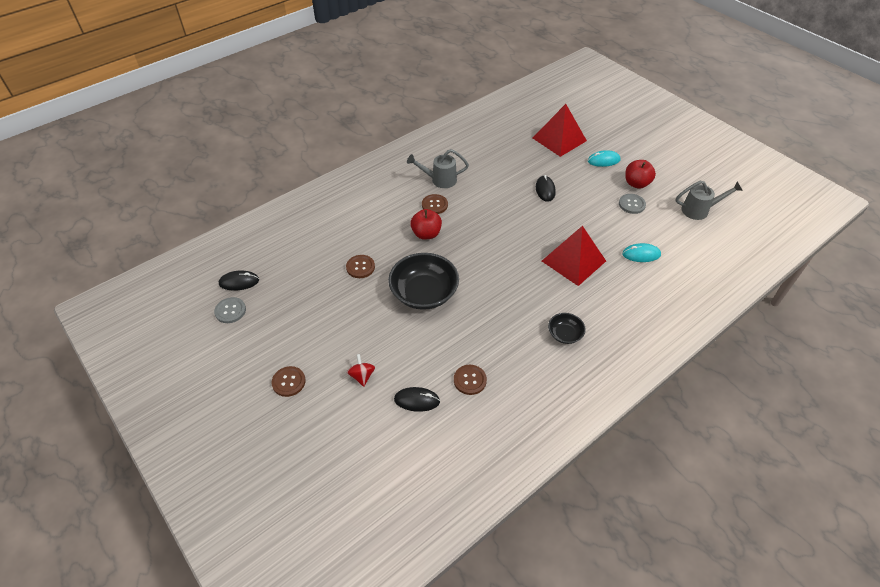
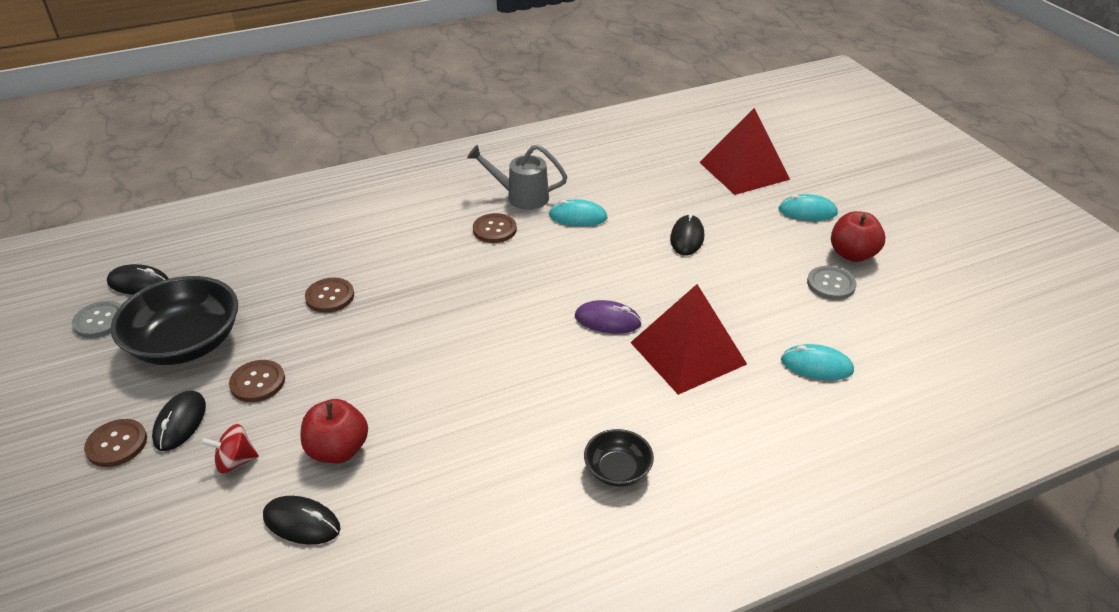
camera: 15 degrees right, 10 degrees down
(317, 361) = (180, 423): none -> black mouse
(362, 376) = (235, 461): red spinning top -> red spinning top turned 105 degrees counterclockwise
(424, 293) = (408, 354): black bowl -> black bowl (186, 343)
(426, 234) = (459, 268): red apple -> red apple (338, 450)
(470, 380) = (410, 510): brown button -> brown button (257, 382)
(478, 187) = (578, 217): none -> turquoise mouse
(523, 250) = (607, 320): none -> purple mouse
(699, 210) = (955, 314): grey watering can -> none

